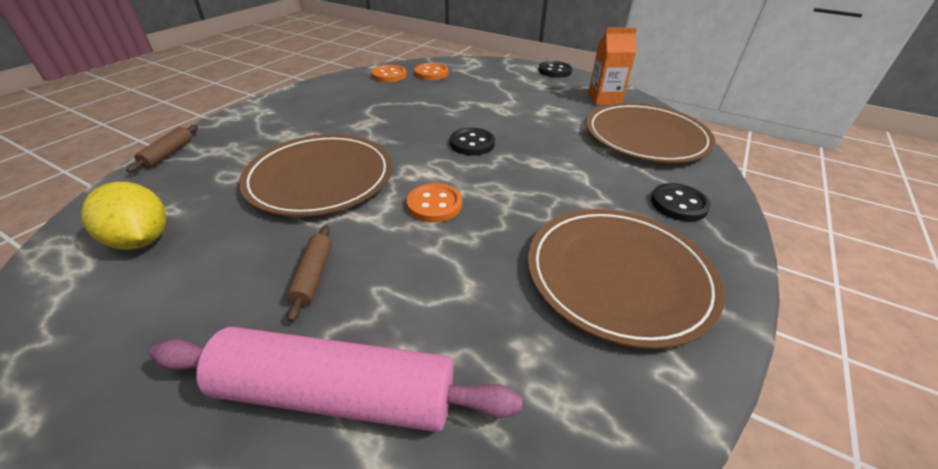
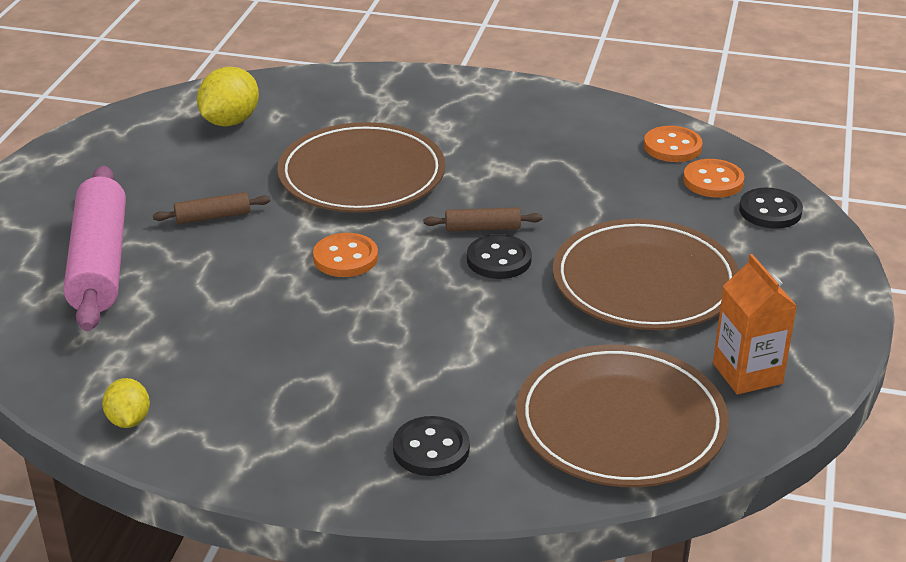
camera: 75 degrees right, 5 degrees down
(168, 154) = (363, 76): brown rolling pin -> brown rolling pin (482, 228)
(554, 71) = (841, 306): black button -> black button (770, 211)
(618, 276) = (268, 396): brown plate -> brown plate (644, 282)
(657, 392) = (129, 420): none -> yellow lemon

